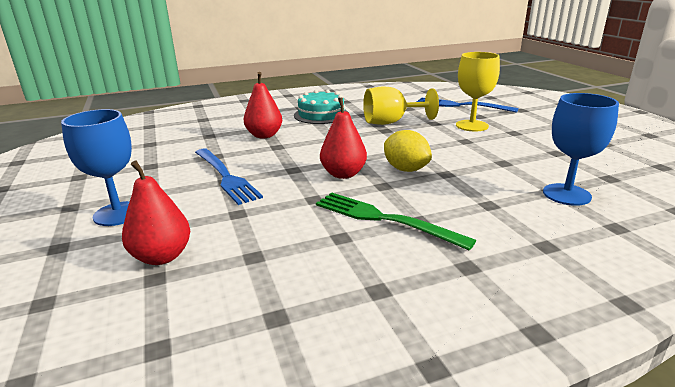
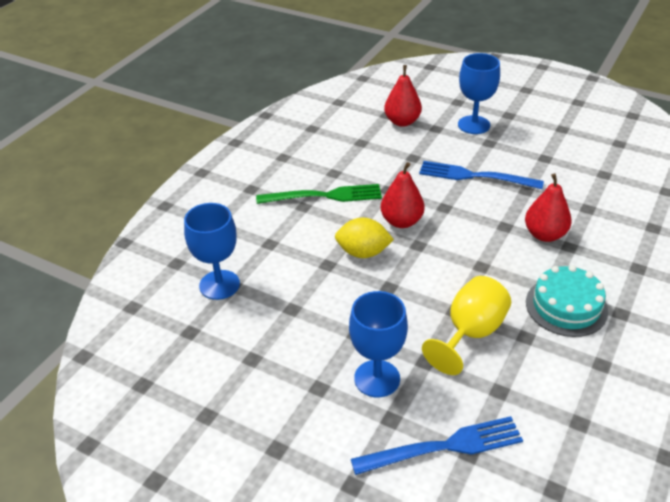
camera: 140 degrees right, 15 degrees up
(472, 126) = (377, 378): yellow goblet -> blue goblet

